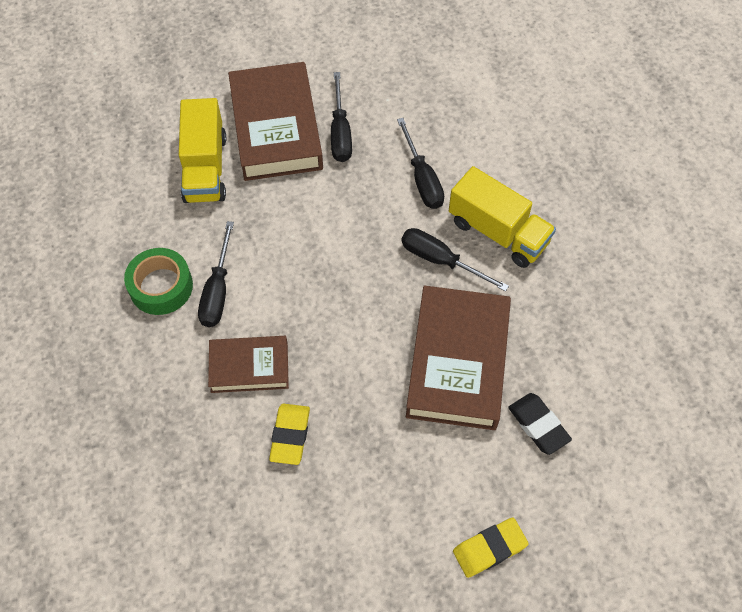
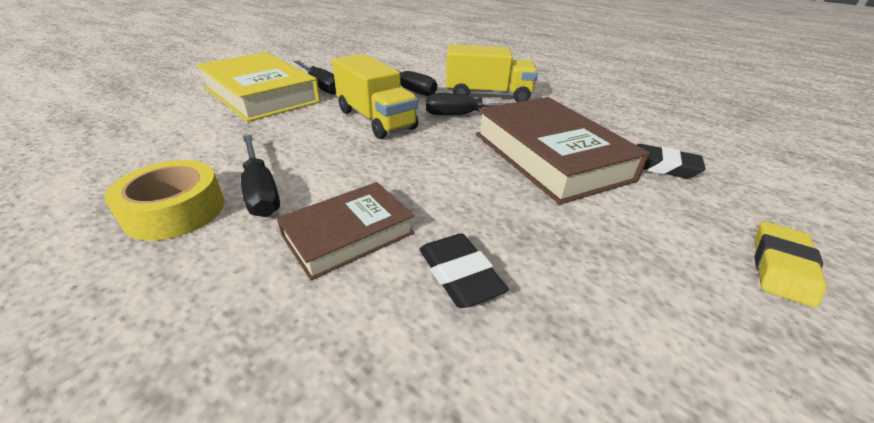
camera: 35 degrees left, 25 degrees down
(161, 286) = (175, 211): green tape -> yellow tape
(205, 168) = (197, 125): yellow truck -> yellow truck (376, 119)
(276, 128) = (261, 94): brown book -> yellow book
(290, 435) = (459, 275): yellow eraser -> black eraser

